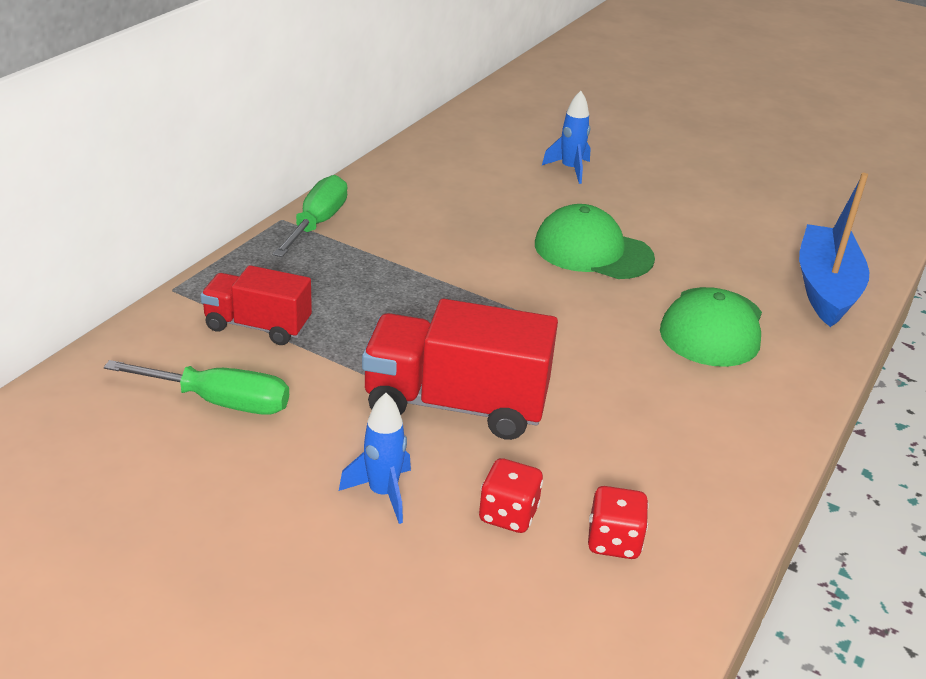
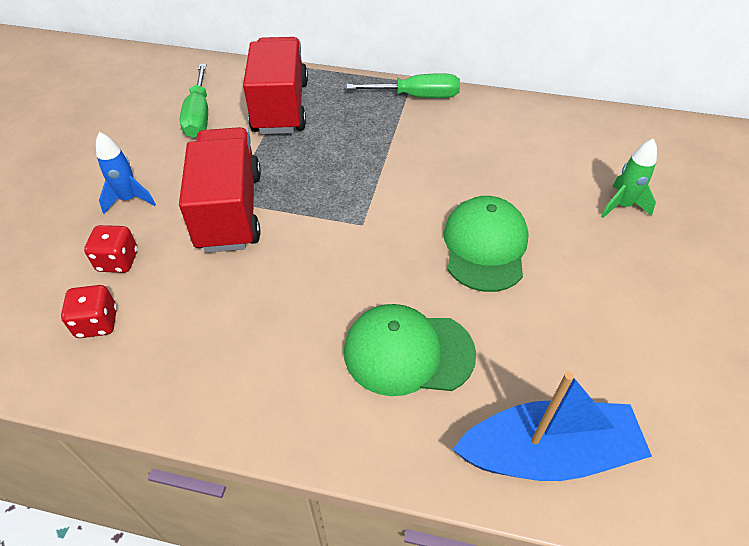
camera: 75 degrees right, 15 degrees up
(257, 326) = (280, 107): red truck -> red truck, size x1.64
(570, 169) = (622, 206): blue rocket -> green rocket

